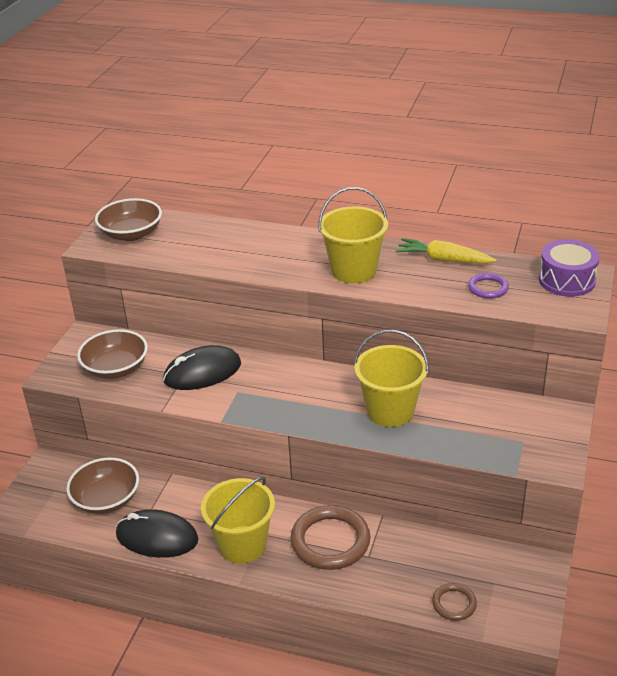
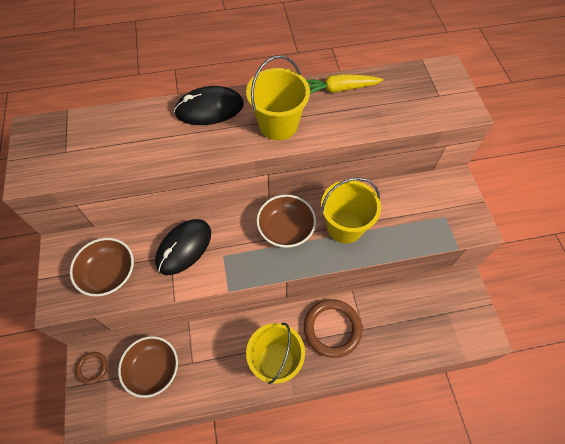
camera: 30 degrees left, 25 degrees up
(131, 234) = (57, 150): brown bowl -> brown bowl (286, 229)
(157, 537) = (212, 385): black mouse -> black mouse (209, 109)
(454, 604) = (435, 341): brown ring -> brown ring (92, 368)
(488, 288) = (388, 107): purple ring -> none
(566, 280) = (436, 80): purple drum -> none

